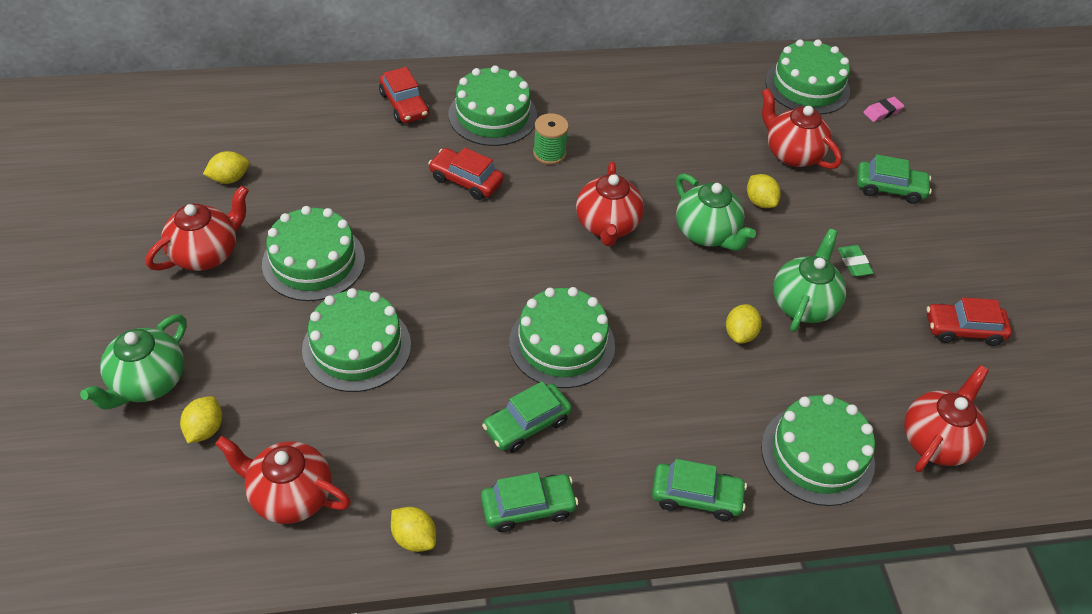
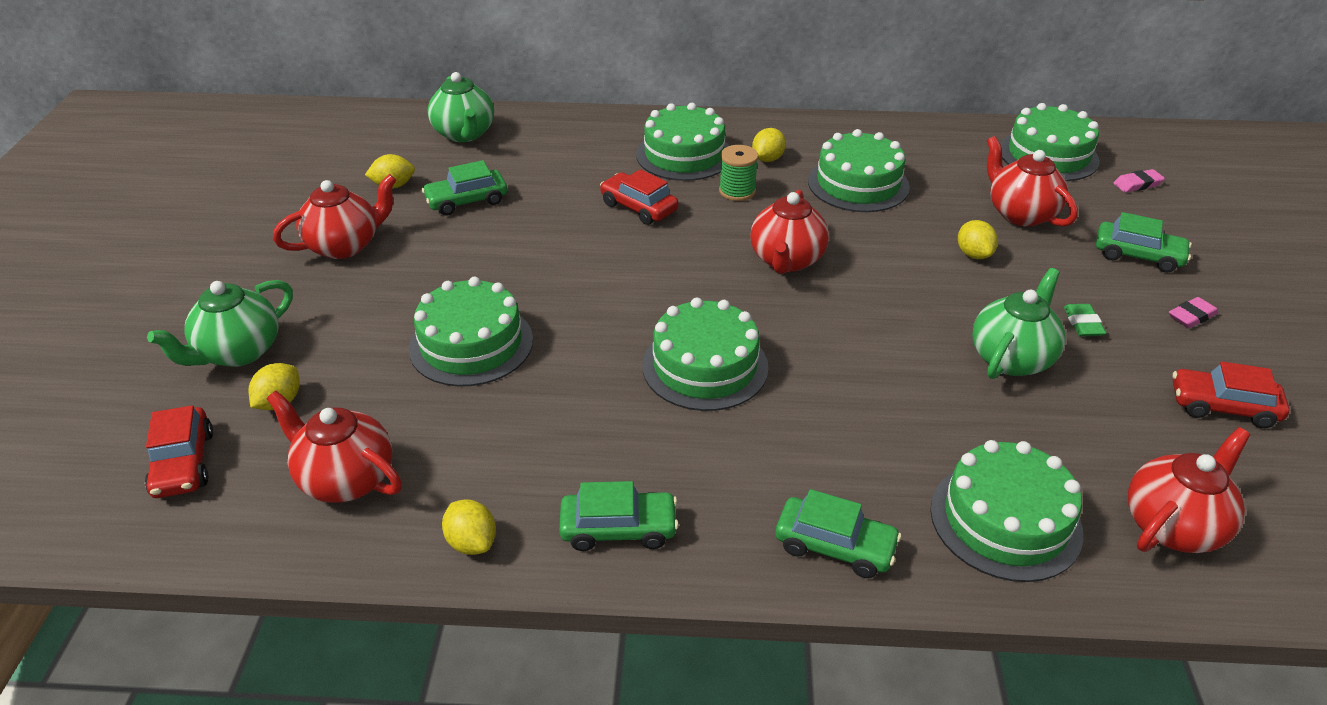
camera: 15 degrees right, 10 degrees down
(313, 261) = (452, 262): green cake -> green cake (858, 184)
(404, 105) = (593, 140): red car -> red car (184, 463)
(527, 424) = (641, 441): green car -> green car (467, 201)
(707, 233) = (903, 278): green teapot -> green teapot (464, 134)
(740, 334) = (925, 379): yellow lemon -> yellow lemon (768, 159)
(935, 245) = (1191, 316): none -> pink eraser

